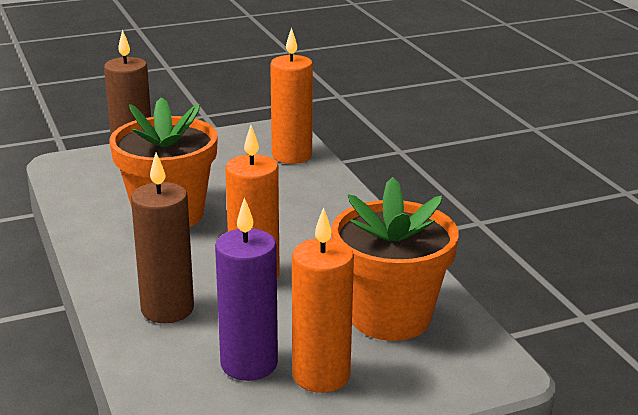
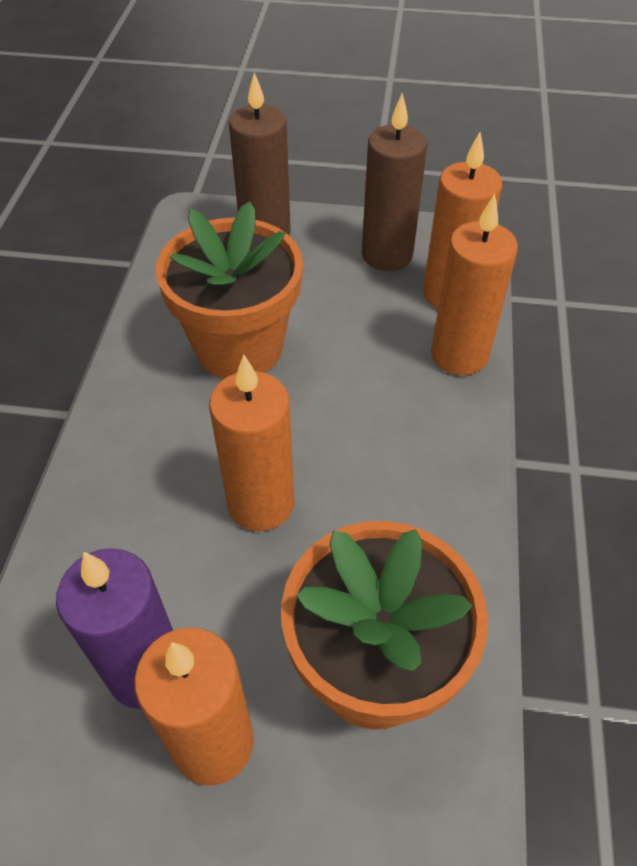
camera: 30 degrees right, 25 degrees up
(167, 309) = (127, 519): brown candle -> brown candle (387, 255)
(323, 180) = (459, 355): none -> orange candle

